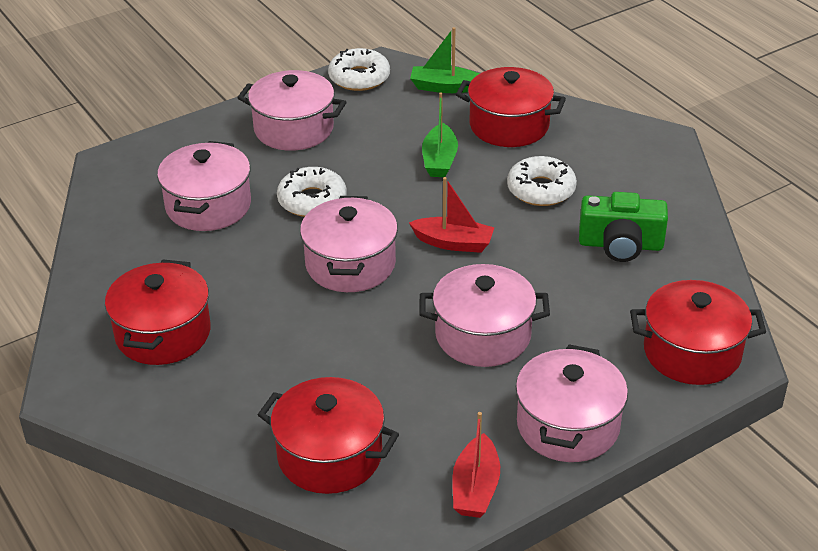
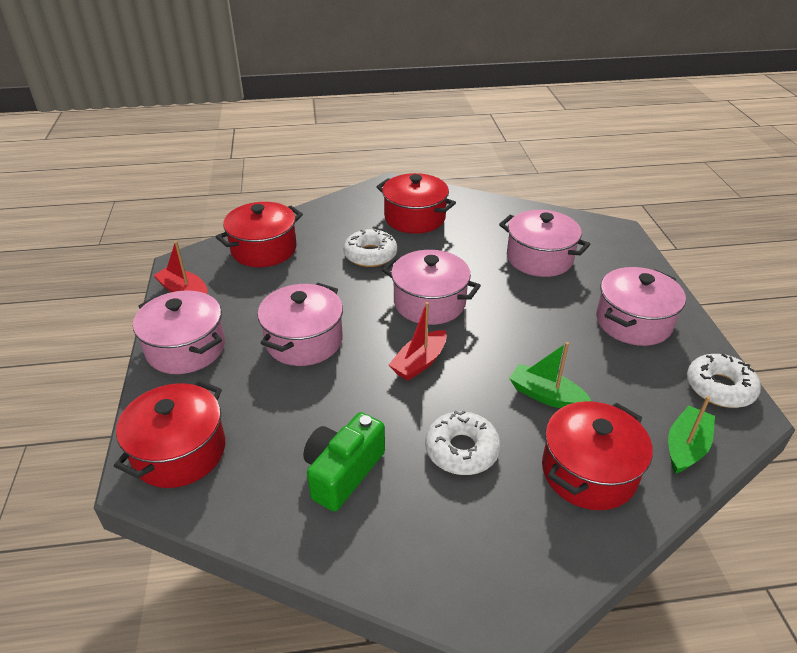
camera: 115 degrees right, 0 degrees up
(312, 200) = (521, 305): white donut -> white donut (370, 255)

